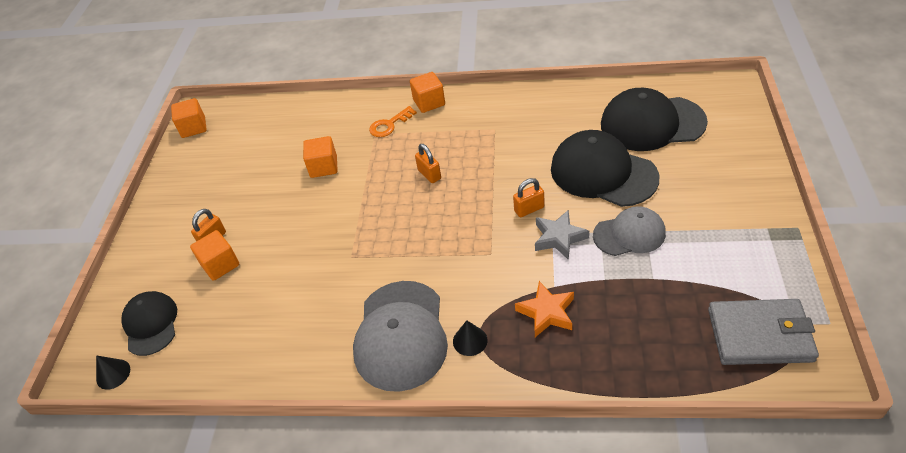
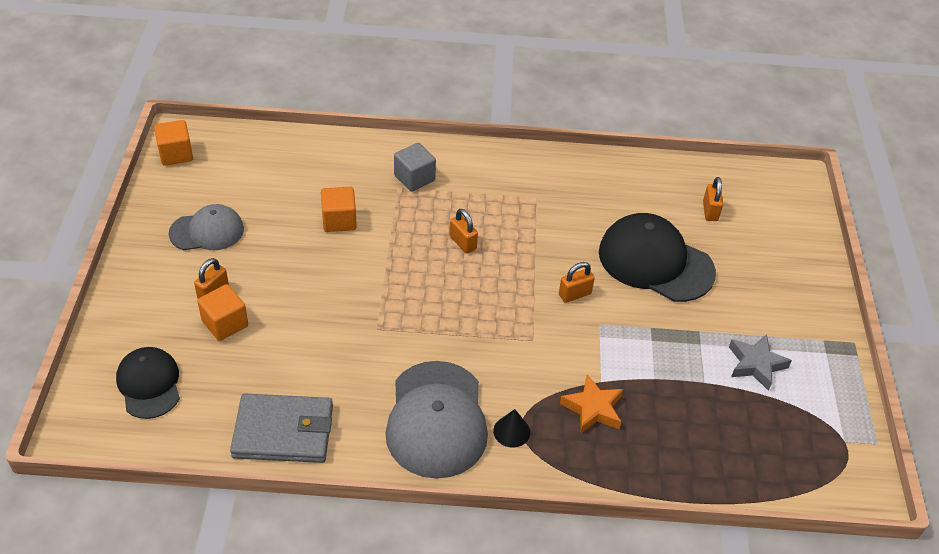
camera: 10 degrees left, 0 degrees up
(113, 374) = (111, 436): black cone -> none
(389, 125) = (414, 178): orange key -> grey cube
(429, 102) = (460, 156): orange cube -> none
(559, 238) = (607, 329): grey star -> grey star (756, 364)
(629, 234) = (681, 332): grey cap -> grey cap (207, 231)
(652, 123) = (710, 211): black cap -> orange padlock
(760, 335) = (808, 449): grey wallet -> grey wallet (283, 431)

